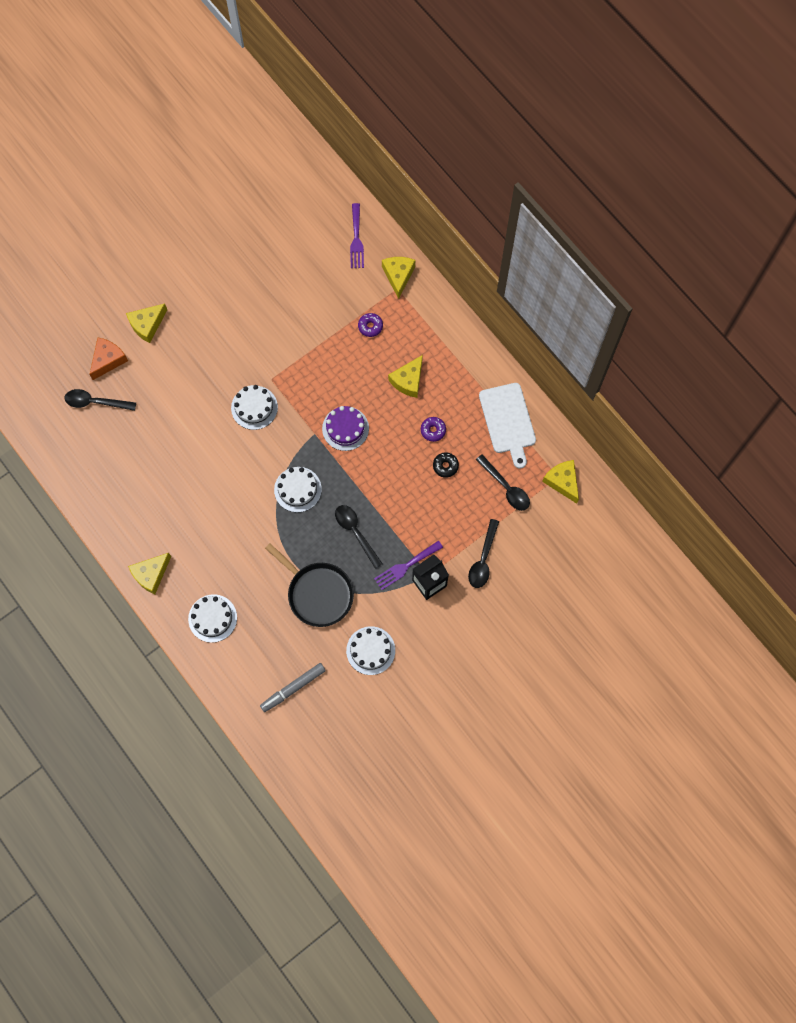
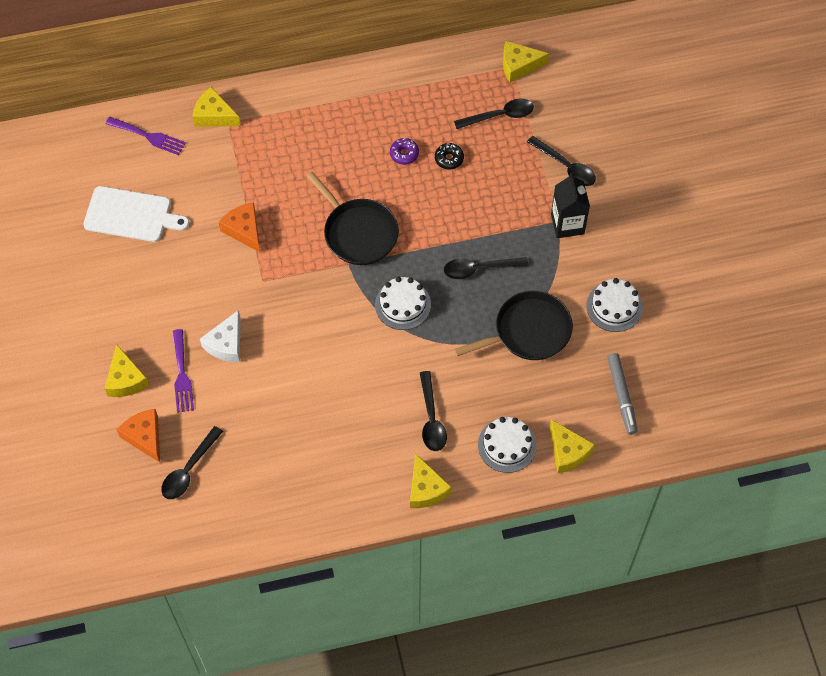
camera: 65 degrees left, 10 degrees down
(207, 379) = (226, 344): none -> white cheese
(210, 553) = (431, 418): none -> black spoon
(254, 407) = (286, 310): white cake -> none
(308, 345) = (244, 230): none -> orange cheese
(345, 428) = (358, 232): purple cake -> black pan
(370, 326) = (256, 163): purple donut -> none
(405, 566) = (539, 238): purple fork -> purple fork (182, 375)
(408, 380) = (337, 154): yellow cheese -> yellow cheese (568, 452)
(508, 421) = (430, 85): white cutting board -> white cutting board (131, 215)

